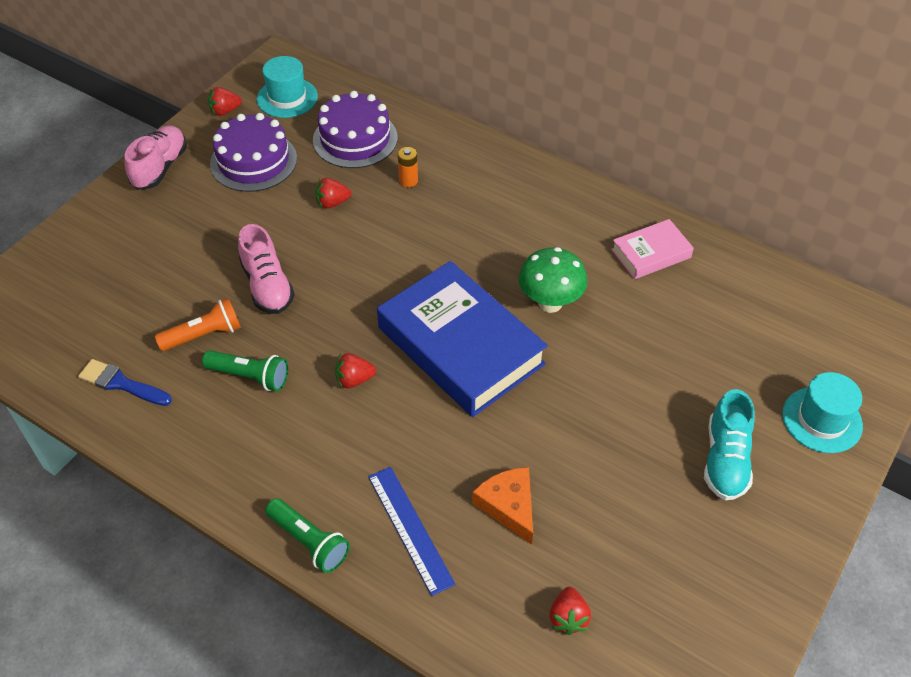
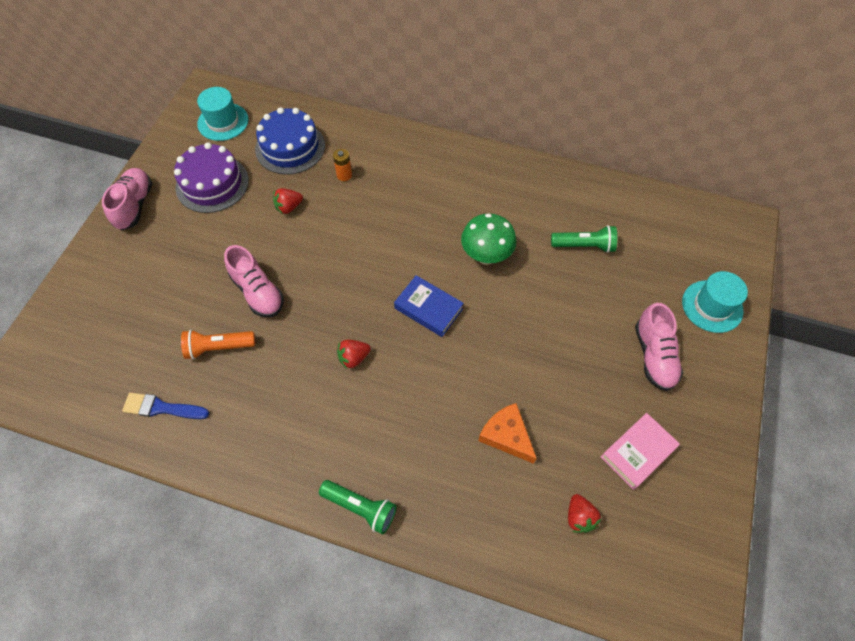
camera: 15 degrees left, 10 degrees up
(204, 335) = (218, 347): orange flashlight -> orange flashlight turned 150 degrees counterclockwise
(225, 111) = (174, 144): red strawberry -> none
(250, 376) = (268, 375): green flashlight -> green flashlight (584, 246)
(355, 139) = (290, 147): purple cake -> blue cake
(410, 529) = (437, 475): blue ruler -> none
(460, 346) = (428, 308): blue book -> blue book, size x0.49
(651, 253) = (549, 198): pink book -> pink book (638, 452)
(725, 460) = (654, 356): turquoise shoe -> pink shoe

